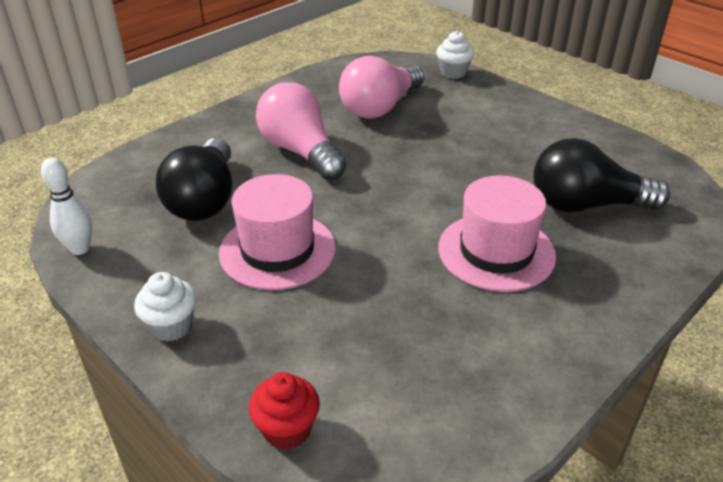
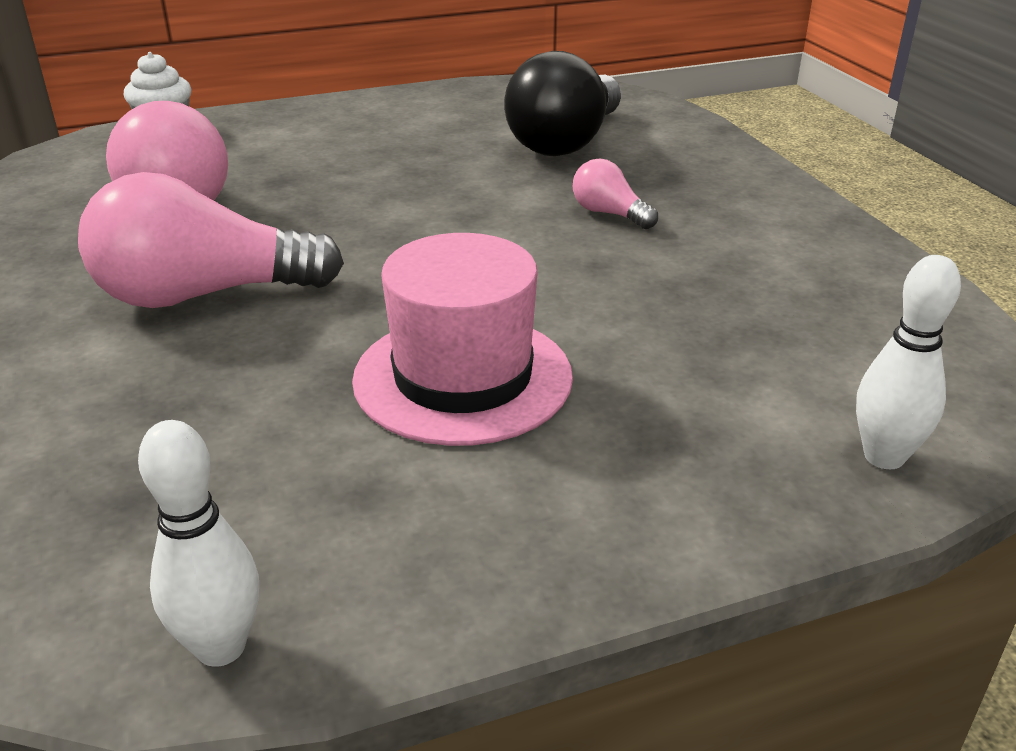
camera: 65 degrees left, 5 degrees down
(171, 326) = (587, 538): white cupcake -> none
(204, 199) = (229, 428): black light bulb -> none
(287, 429) = (884, 457): red cupcake -> white bowling pin
(496, 251) = (609, 214): pink hat -> pink light bulb

